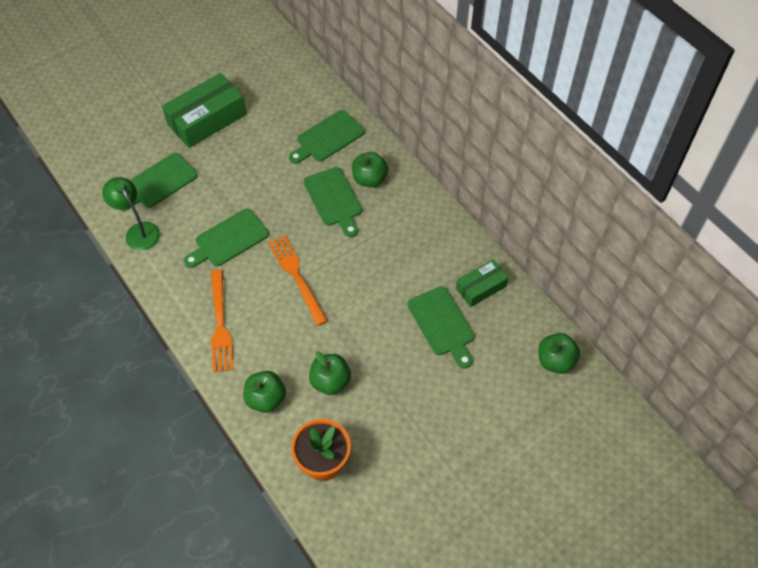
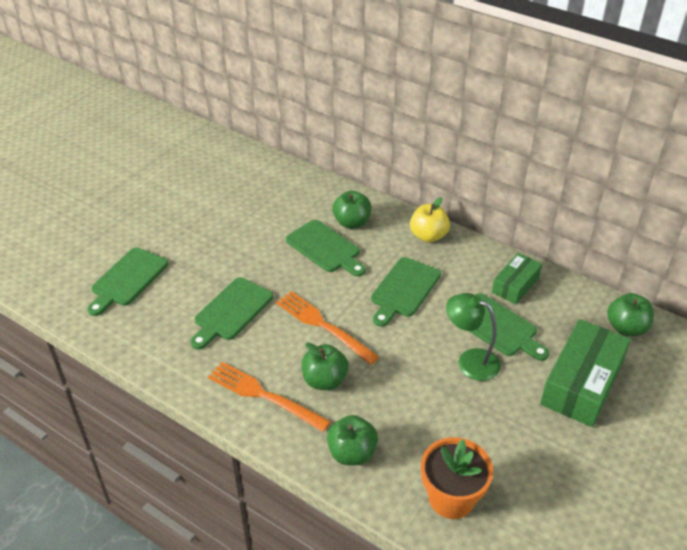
camera: 20 degrees left, 15 degrees down
(138, 231) = (124, 330): green lamp -> green lamp (470, 361)
(207, 119) = (155, 212): green box -> green box (581, 383)
(220, 325) = (263, 395): orange fork -> orange fork turned 150 degrees clockwise
(327, 138) = (290, 199): green cutting board -> green cutting board (404, 290)
(330, 381) = (413, 414): green apple -> green apple (324, 380)
(430, 213) = (428, 236): none -> yellow apple

